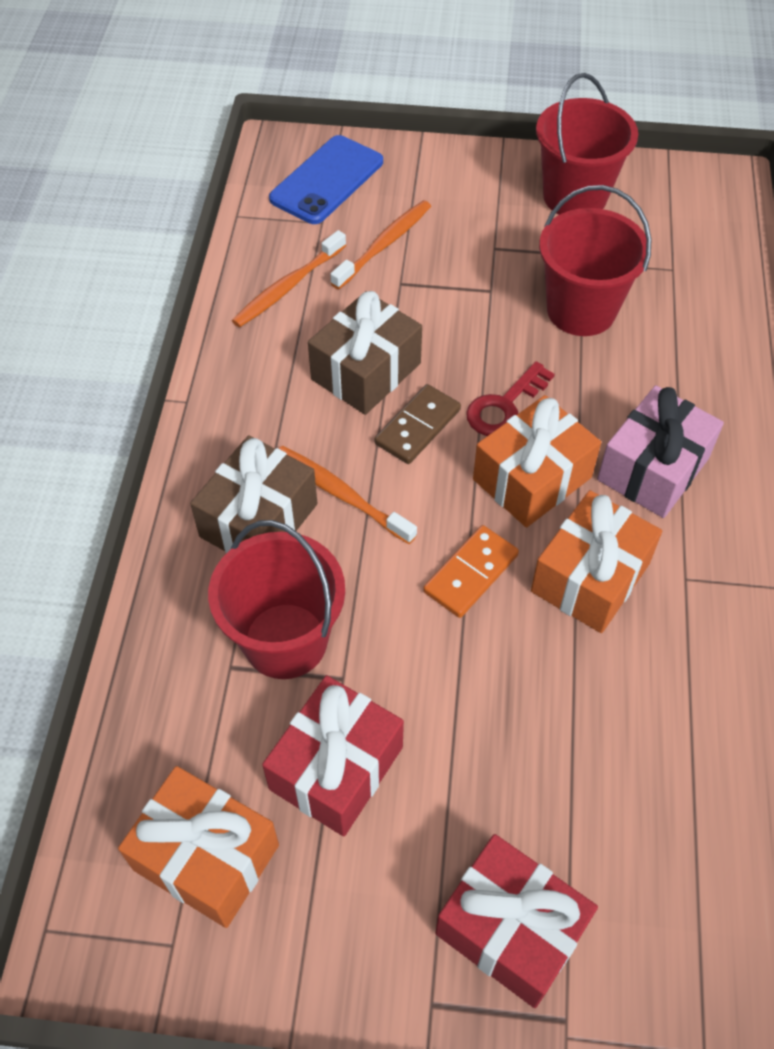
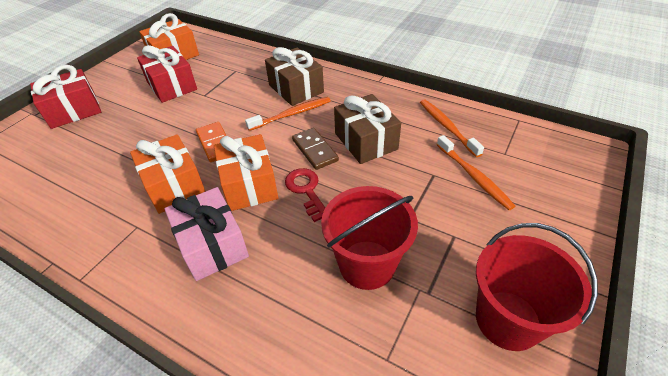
camera: 115 degrees right, 10 degrees down
(285, 640) = (233, 84): red bucket -> none
(327, 180) = (550, 165): blue phone -> none

